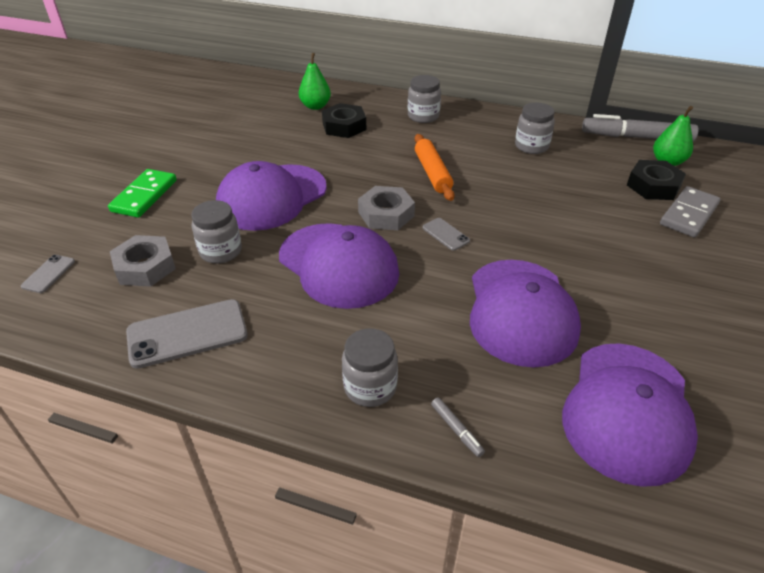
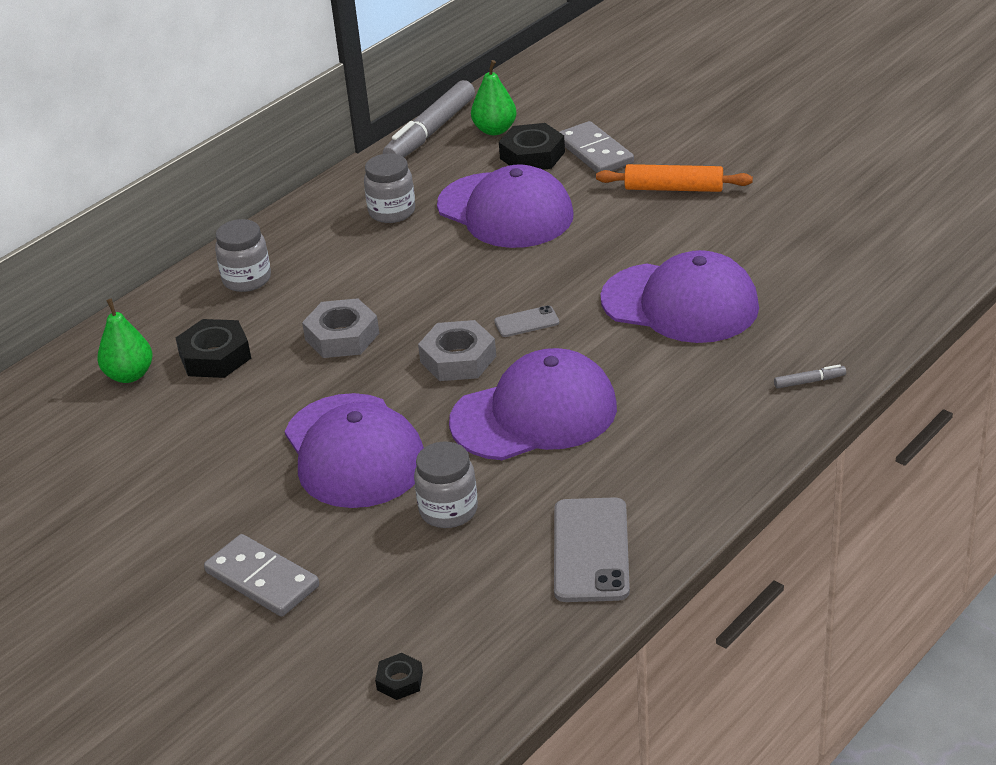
camera: 65 degrees left, 5 degrees down
(48, 274) = (399, 681): grey phone -> black nut
(144, 196) = (262, 579): green domino -> grey domino
(145, 267) = (440, 583): grey nut -> grey nut (342, 336)
(370, 387) = (735, 424): grey jar -> none
(432, 173) = (394, 303): orange rolling pin -> orange rolling pin (673, 188)
(627, 411) = (829, 280): purple cap -> purple cap (505, 211)

